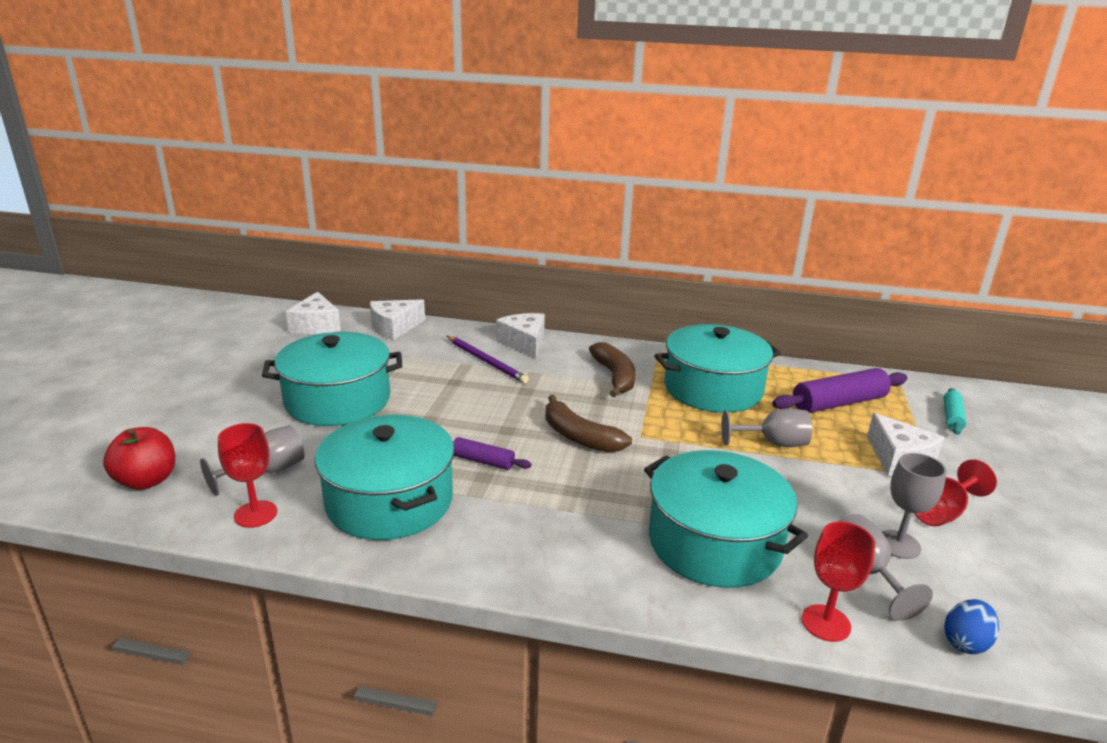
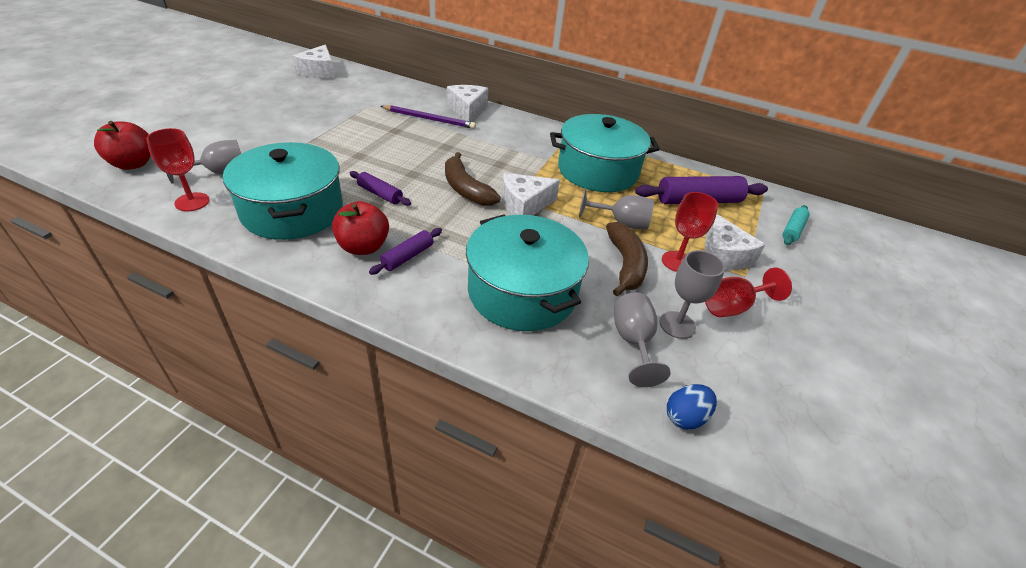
camera: 10 degrees right, 15 degrees up
(337, 400) = (300, 129): turquoise pot -> none
(394, 327) = (375, 82): white cheese -> white cheese (524, 205)
(486, 361) = (429, 119): purple pencil -> purple pencil turned 45 degrees counterclockwise
(502, 527) = (363, 247): none -> red apple
(561, 528) = (407, 256): none -> purple rolling pin
(614, 377) = (523, 148): brown banana -> brown banana (625, 265)
(826, 623) = (574, 374): red goblet -> red goblet (677, 261)

